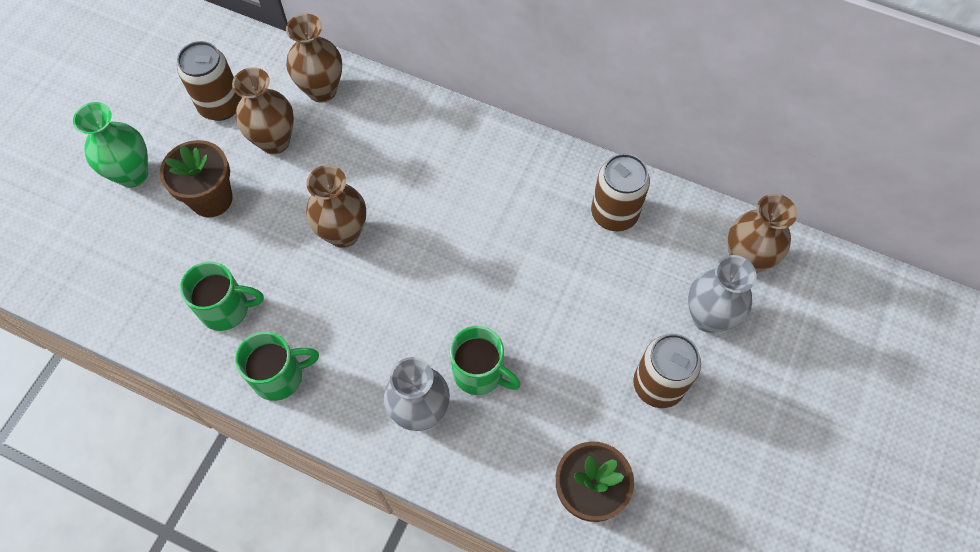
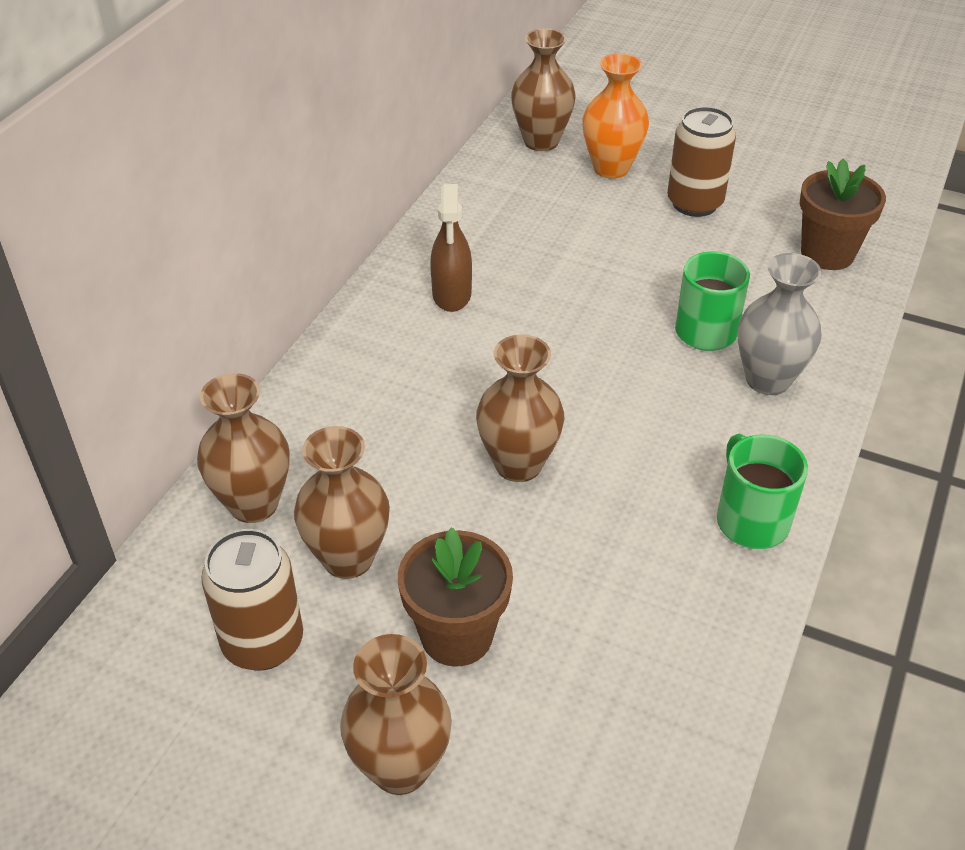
camera: 90 degrees left, 20 degrees down
(132, 174) = (400, 767): green vase -> brown vase
(227, 309) = (655, 593): green mug -> none
(522, 191) = (452, 294): none -> brown spray bottle
(614, 214) = (484, 224): brown can -> none
(708, 317) = (611, 168): grey vase -> orange vase

